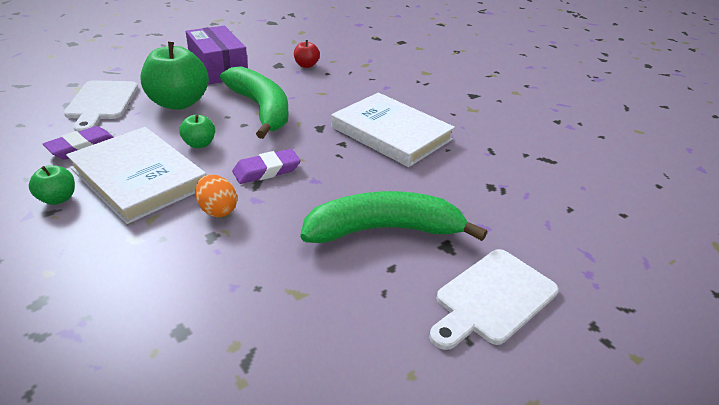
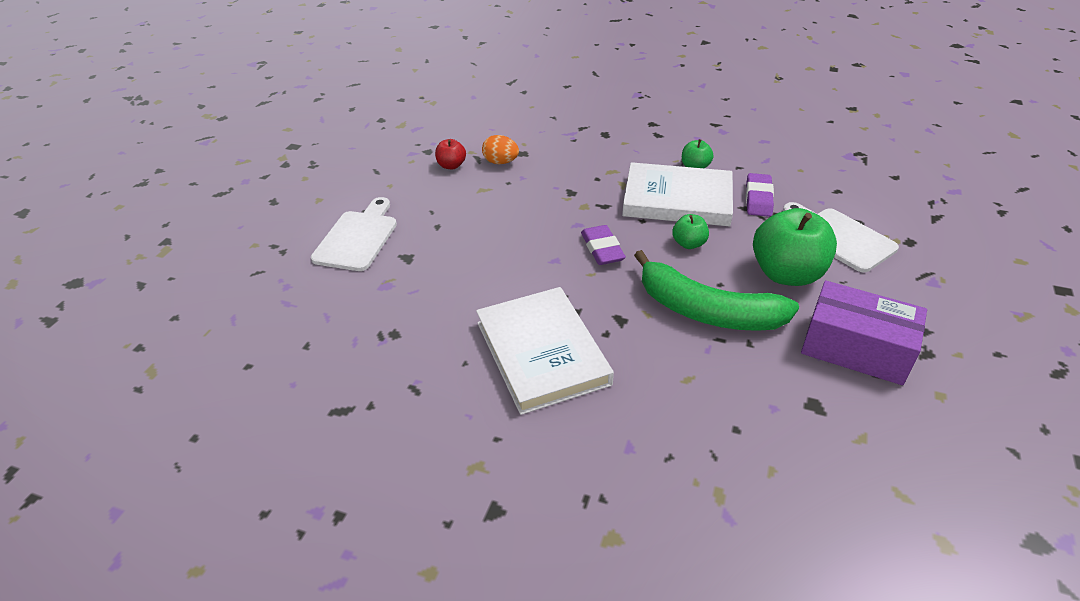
camera: 150 degrees right, 5 degrees up
(217, 210) = (591, 206): orange egg -> orange egg (501, 162)
(266, 170) = (602, 249): purple eraser -> purple eraser turned 45 degrees counterclockwise
(306, 65) = (784, 430): red apple -> red apple (451, 166)
(384, 230) = (462, 247): green banana -> none
(391, 133) = (542, 353): white book -> white book turned 60 degrees clockwise

